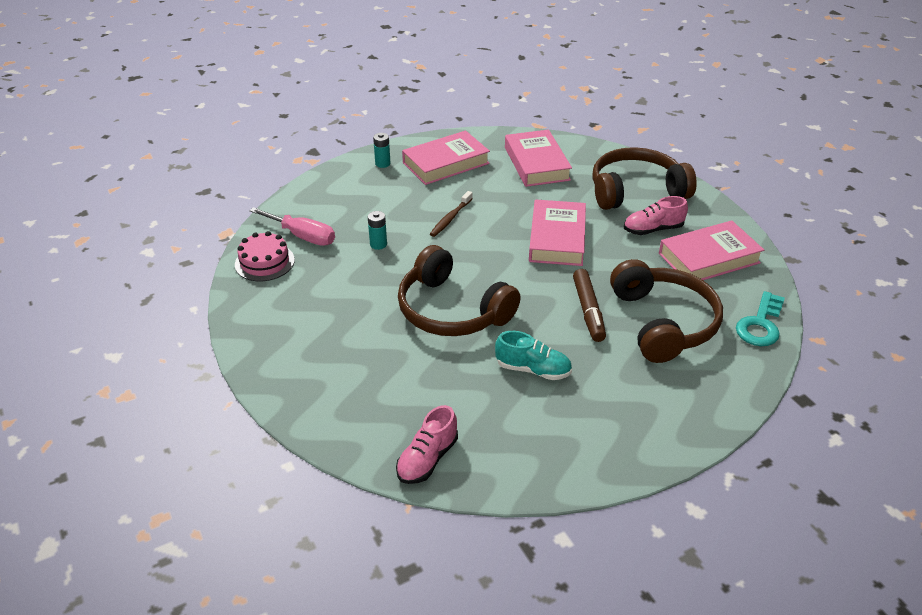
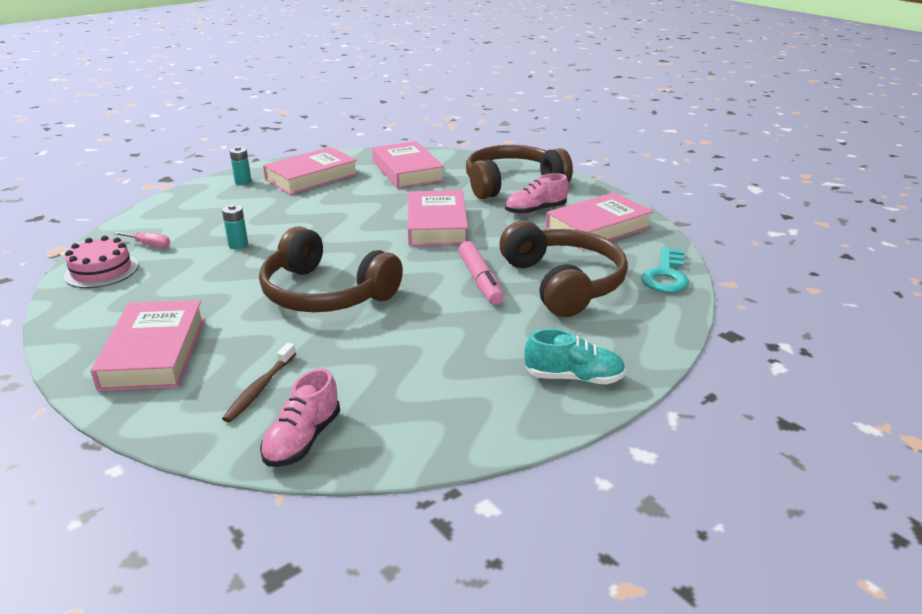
camera: 10 degrees left, 10 degrees down
(302, 236) = (149, 245): pink screwdriver -> pink screwdriver, size x0.56
(312, 358) = (154, 353): none -> pink book
(450, 218) = (319, 218): brown toothbrush -> brown toothbrush (260, 388)
(533, 369) = (425, 337): turquoise shoe -> turquoise shoe (573, 378)
(588, 311) = (480, 280): brown marker -> pink marker

